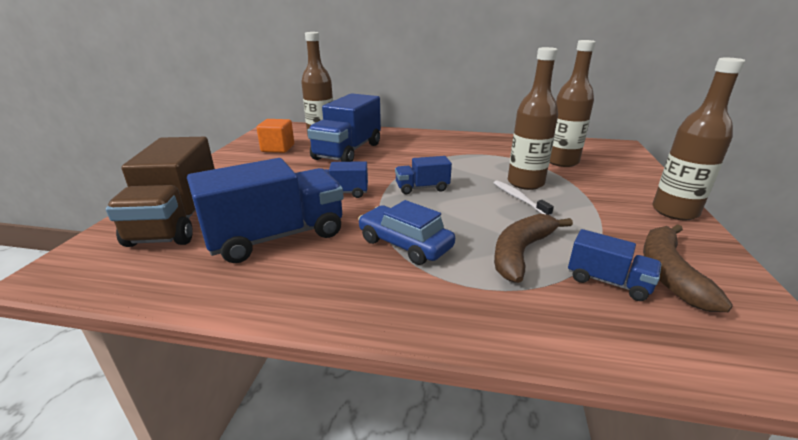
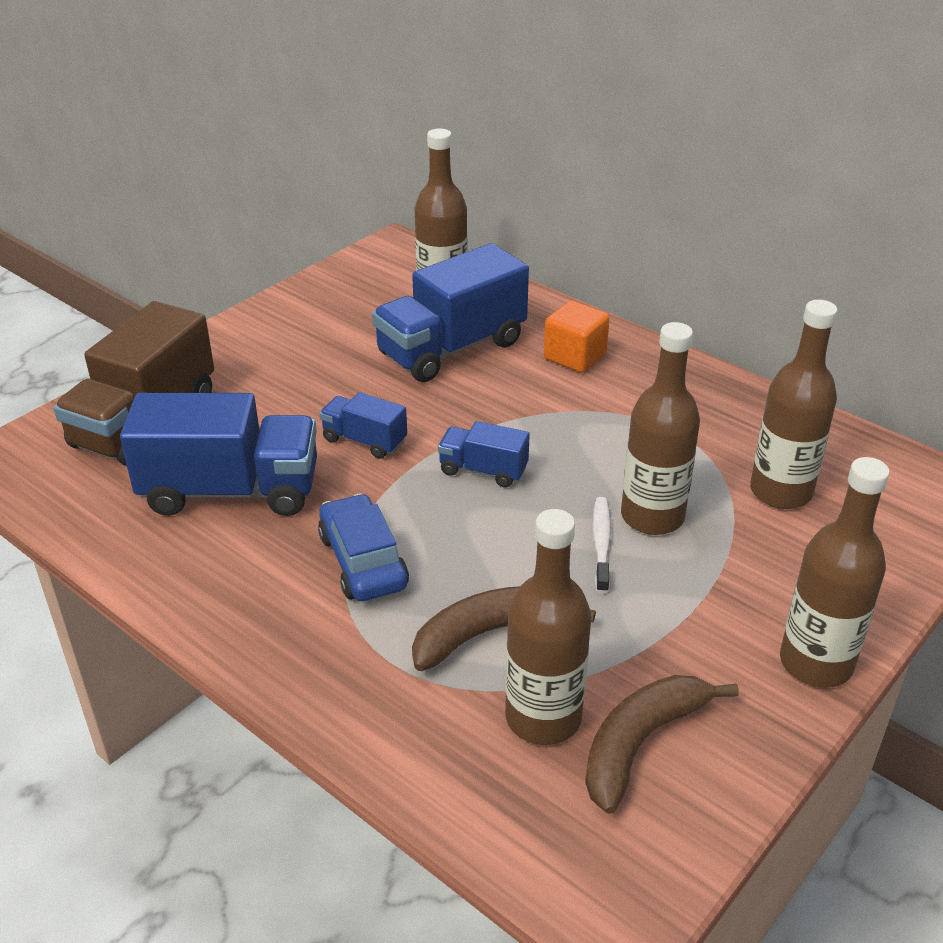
camera: 30 degrees right, 10 degrees up
(278, 148) = (355, 308): orange cube -> orange cube (574, 356)
(608, 282) = (543, 718): blue truck -> brown bottle

